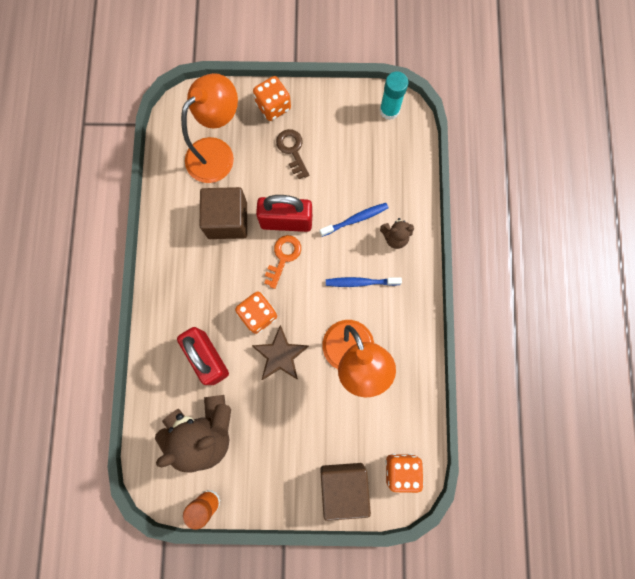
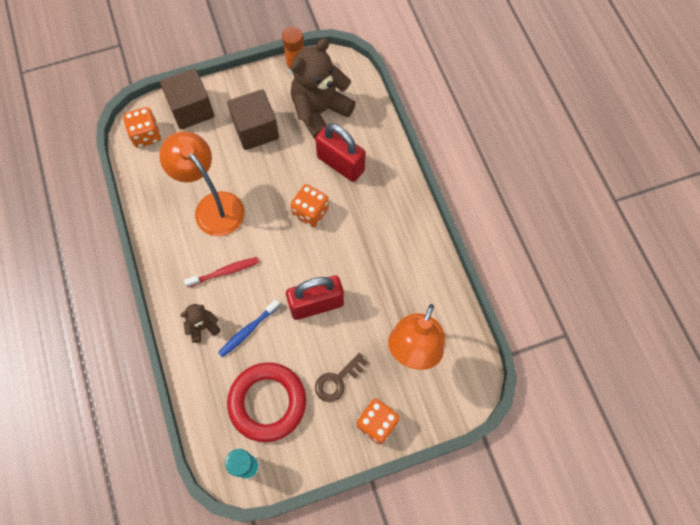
camera: 160 degrees right, 10 degrees down
(227, 220) = (374, 286): brown cube -> brown cube (256, 130)
(280, 355) = (278, 186): brown star -> none
(283, 257) = (306, 270): orange key -> none
(292, 150) = (337, 380): brown key -> brown key turned 90 degrees clockwise
(357, 153) = (267, 402): none -> red ring
(360, 282) = (224, 272): blue toothbrush -> red toothbrush

